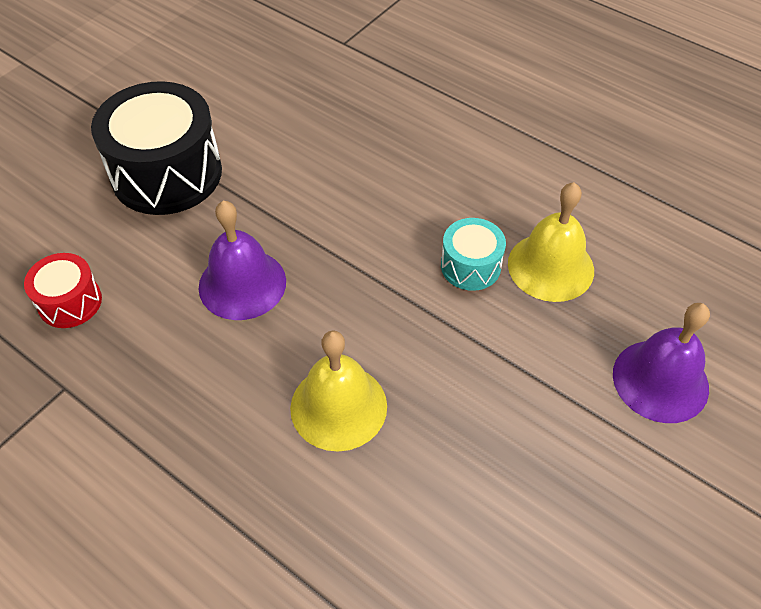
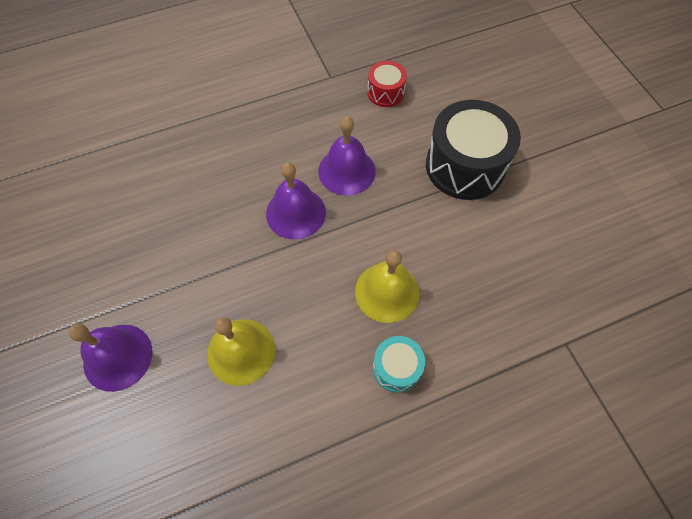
camera: 120 degrees right, 10 degrees up
(338, 406) = (234, 181): yellow bell -> yellow bell (387, 292)
(342, 306) = (296, 213): none -> purple bell
(470, 266) = (276, 300): turquoise drum -> turquoise drum (396, 368)

